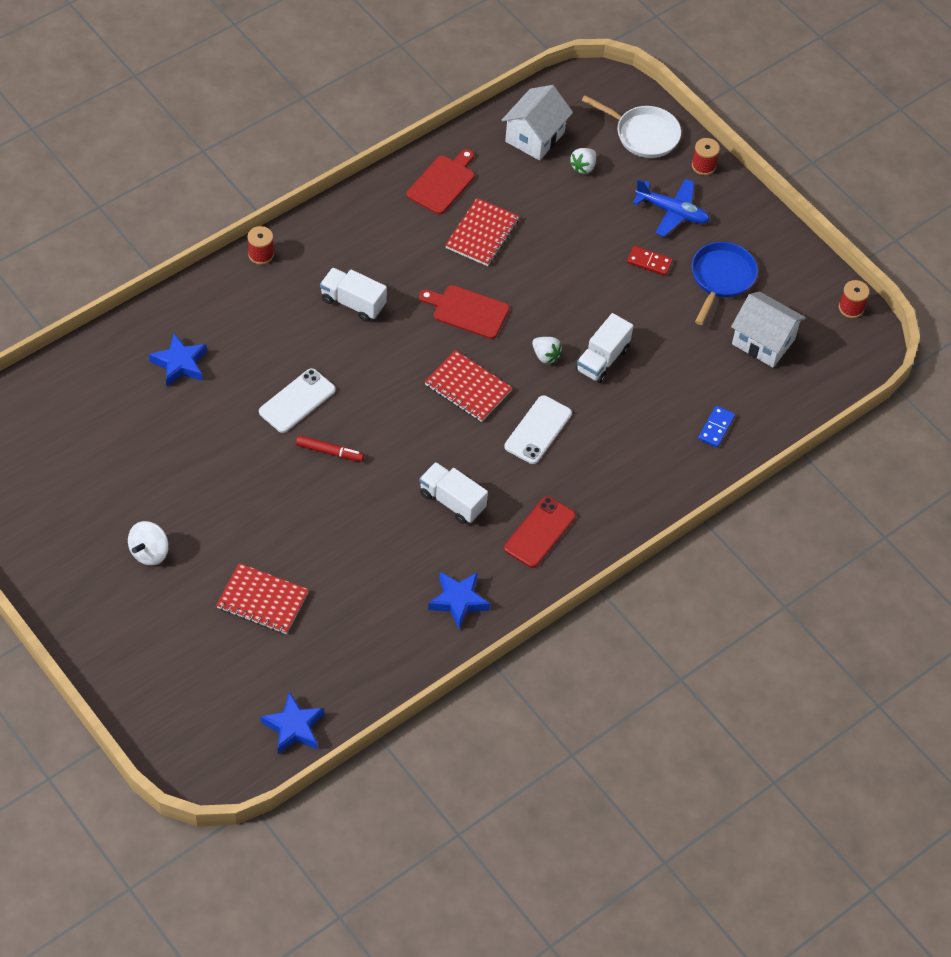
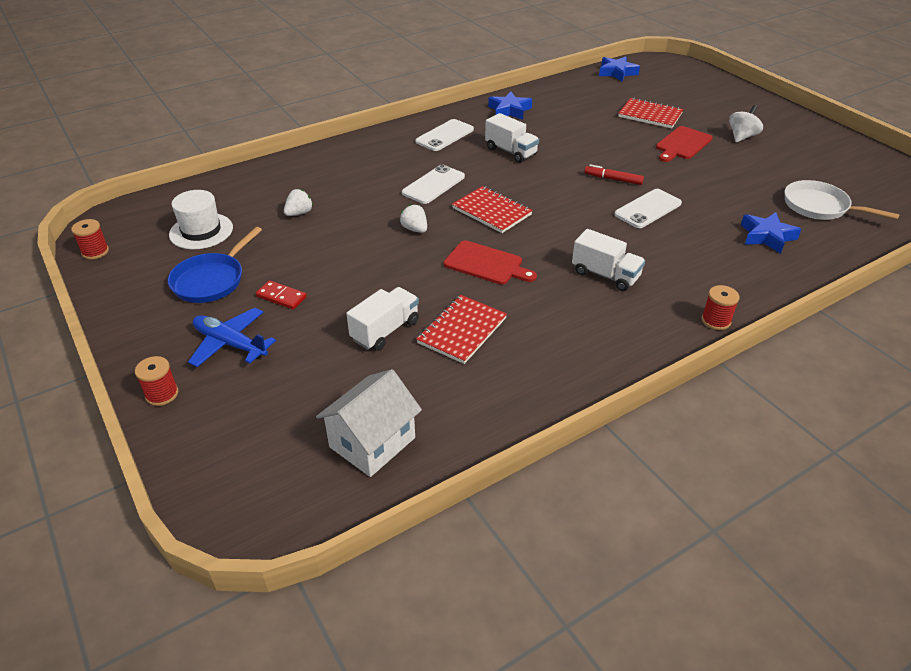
camera: 170 degrees left, 15 degrees down
(442, 183) = (505, 388): red cutting board -> red cutting board (682, 144)
(539, 532) = (445, 136): red phone -> white phone
(583, 167) = (319, 399): white strawberry -> white strawberry (299, 213)
(602, 359) = (361, 225): white truck -> white truck (385, 331)
(643, 134) = (220, 439): white pan -> white pan (819, 207)
(716, 428) = (279, 181): blue domino -> none
(763, 342) = (201, 231): white house -> white hat

